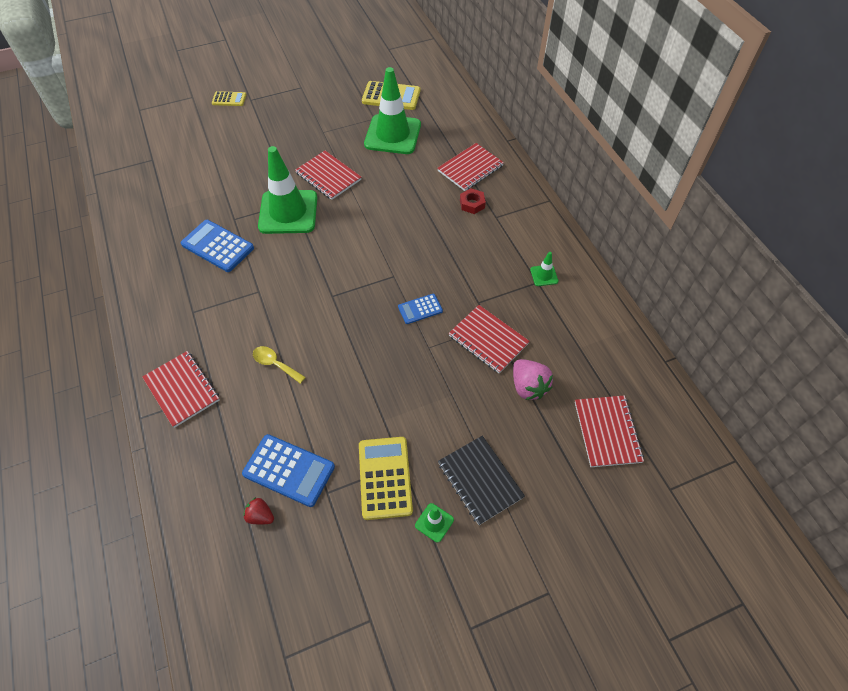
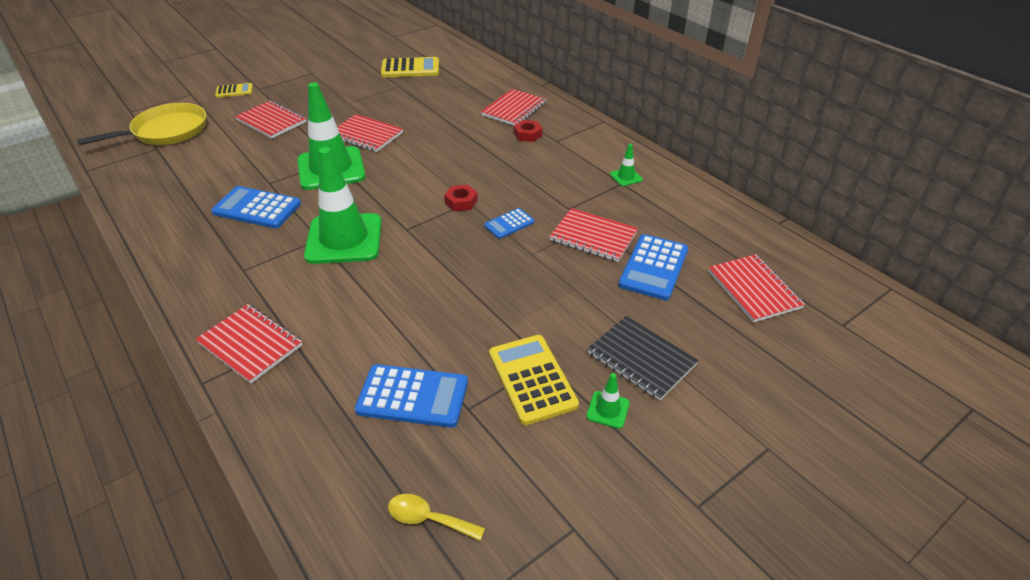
camera: 15 degrees left, 15 degrees down
(164, 140) = (167, 131): none -> yellow pan
(252, 144) = (271, 121): none -> red notebook
(260, 516) = (392, 450): red strawberry -> none
(275, 364) = (361, 299): yellow spoon -> yellow spoon (428, 518)
(387, 275) = (461, 202): none -> red nut
(392, 135) = (423, 95): green traffic cone -> green traffic cone (344, 239)
(528, 386) = (654, 267): pink strawberry -> blue calculator

